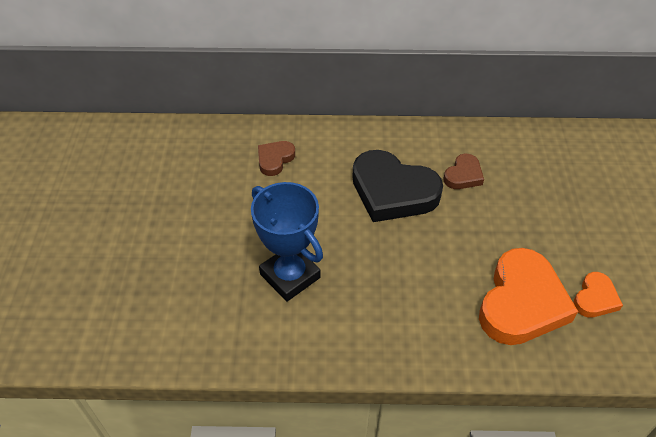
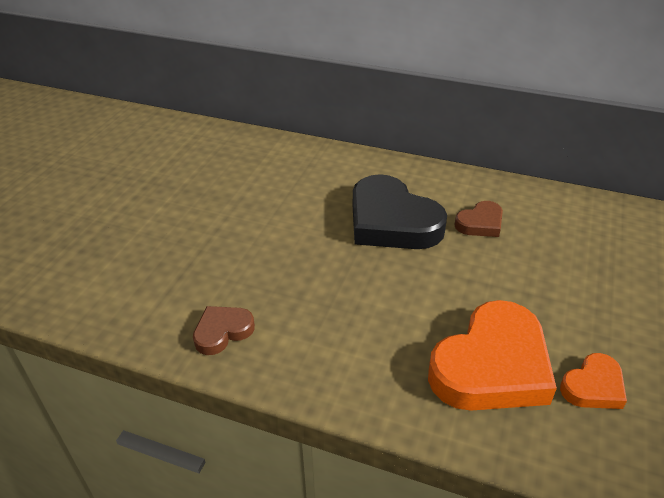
camera: 20 degrees right, 10 degrees down
(275, 159) = (284, 170): brown heart -> brown heart (222, 332)
(290, 276) = (237, 272): blue trophy -> none

